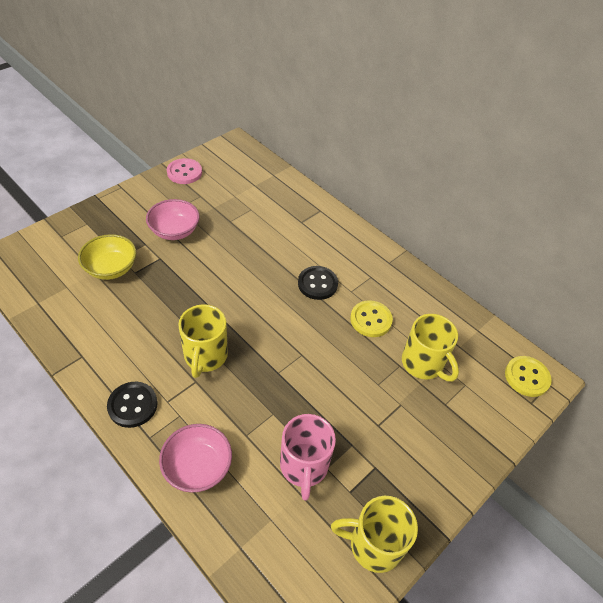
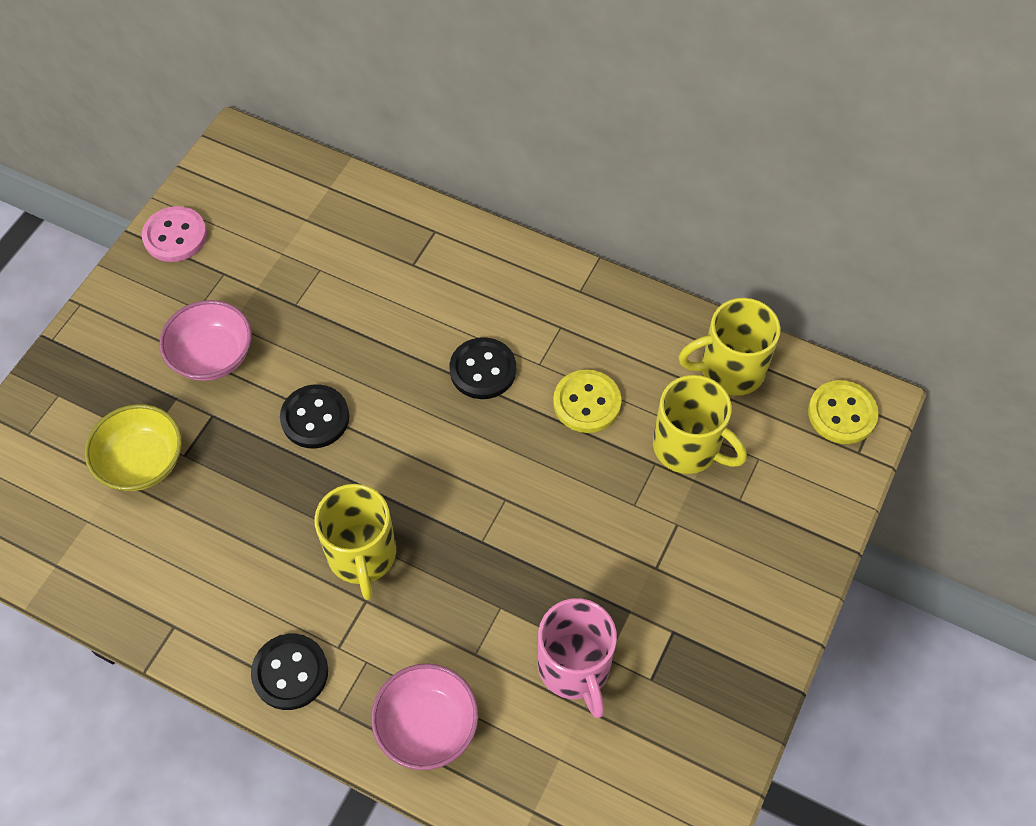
camera: 15 degrees left, 10 degrees up
(213, 277) = (315, 418): none -> black button
(373, 544) = (707, 738): yellow mug -> yellow mug (730, 370)

